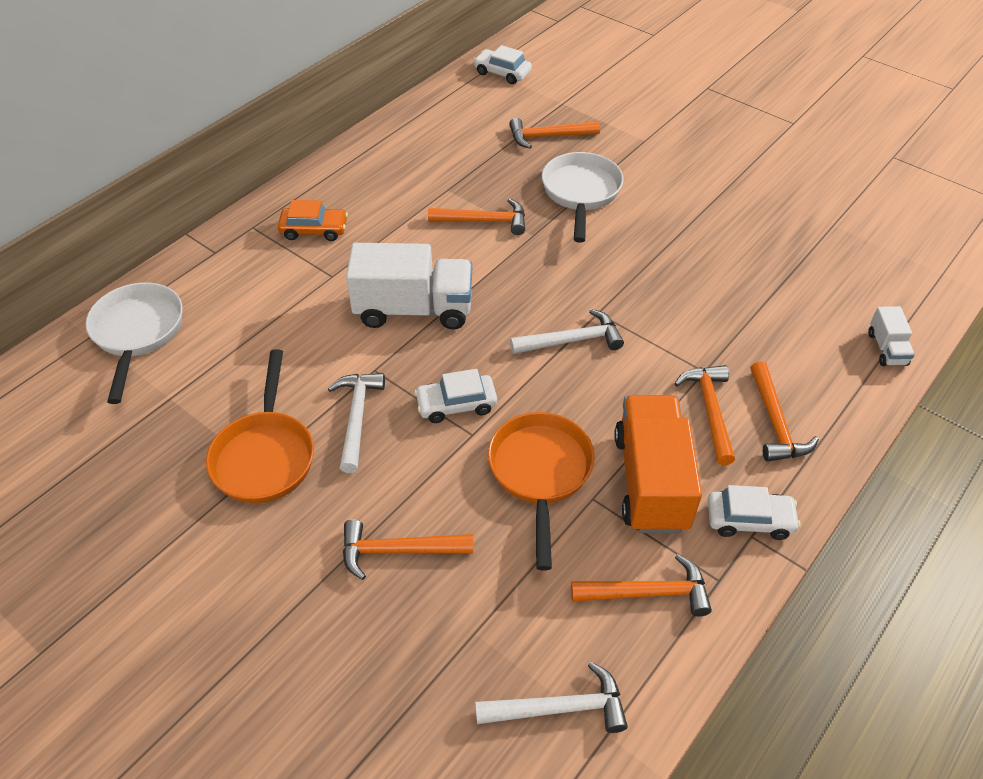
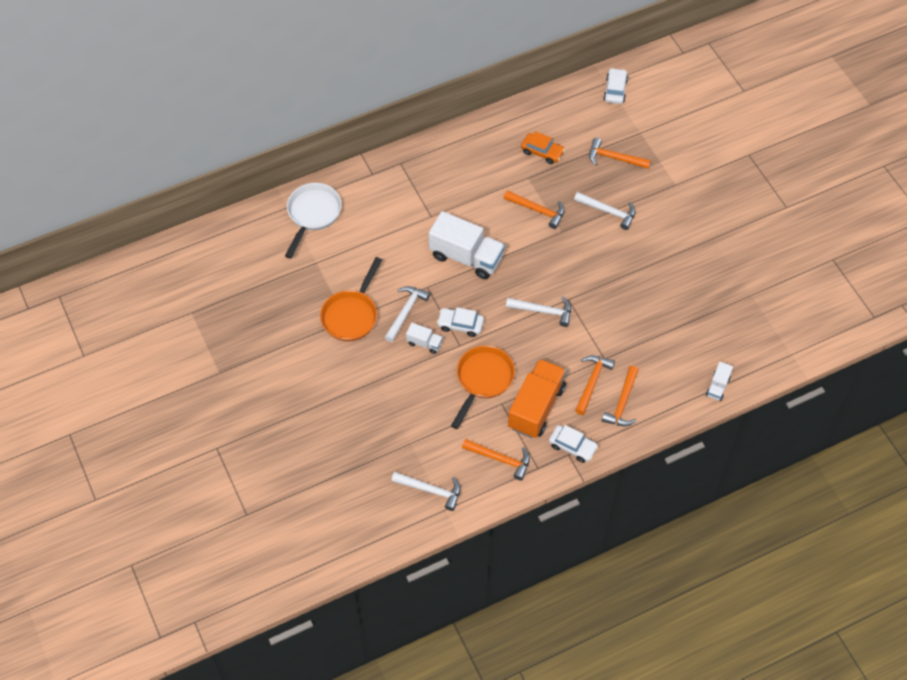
camera: 25 degrees right, 10 degrees up
(314, 230) = (435, 179): orange car -> orange car (542, 152)
(398, 551) = (394, 391): orange hammer -> none
(412, 453) = (424, 343): none -> white truck
(502, 73) = (615, 90): white car -> white car turned 45 degrees clockwise
(581, 193) = (608, 211): white pan -> white hammer

